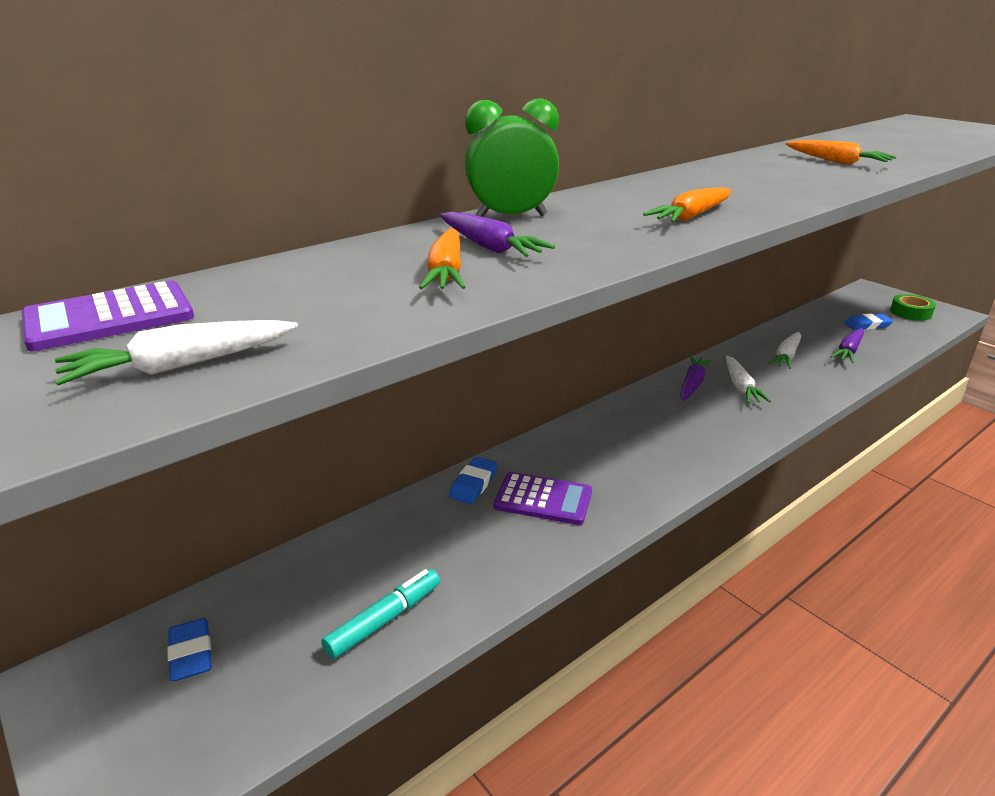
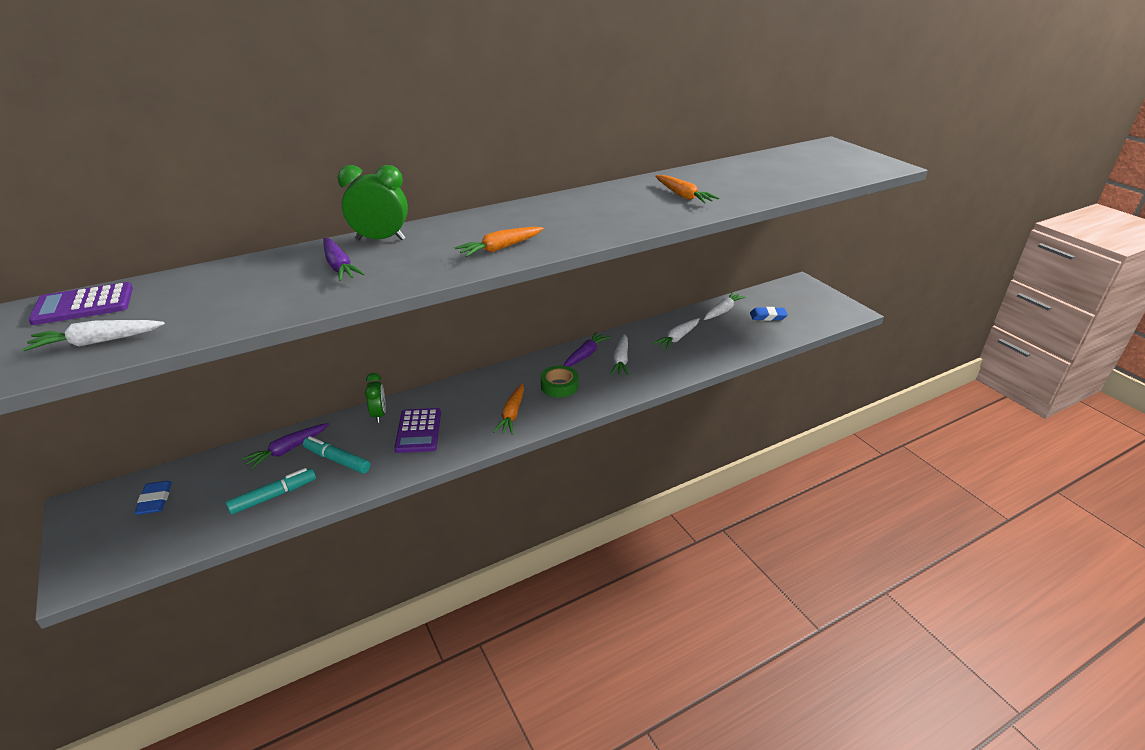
camera: 10 degrees right, 5 degrees up
(446, 272) = (292, 286): orange carrot -> orange carrot (512, 414)
(451, 553) = (337, 460): none -> turquoise marker
(473, 484) = (379, 415): blue eraser -> green clock
(543, 499) = (418, 431): purple calculator -> purple calculator turned 60 degrees clockwise
(812, 323) = (722, 311): none -> white carrot
(848, 351) = (732, 338): purple carrot -> purple carrot (288, 450)
(910, 312) = (815, 308): green tape -> green tape (559, 386)

